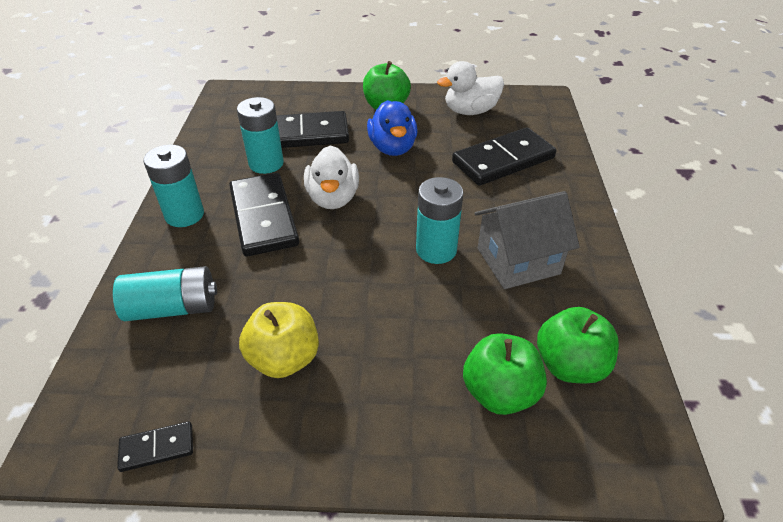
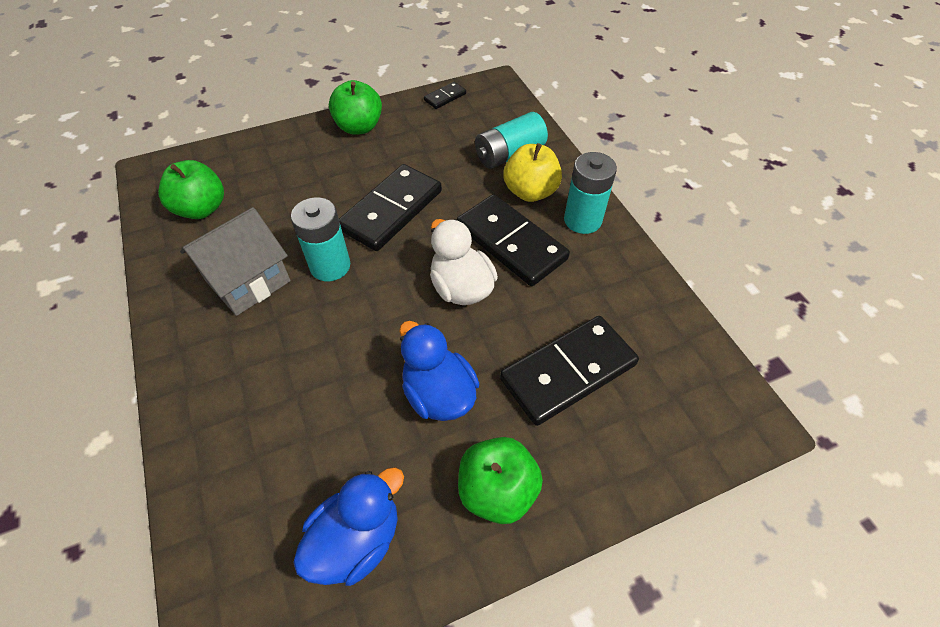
camera: 155 degrees right, 10 degrees up
(266, 163) = (568, 307): turquoise battery -> none
(284, 358) = (407, 152): yellow apple -> yellow apple (530, 192)
(470, 111) = (356, 539): white duck -> blue duck
(499, 392) = (253, 177): green apple -> green apple (359, 127)
(503, 160) = (282, 428): black domino -> black domino (391, 210)

